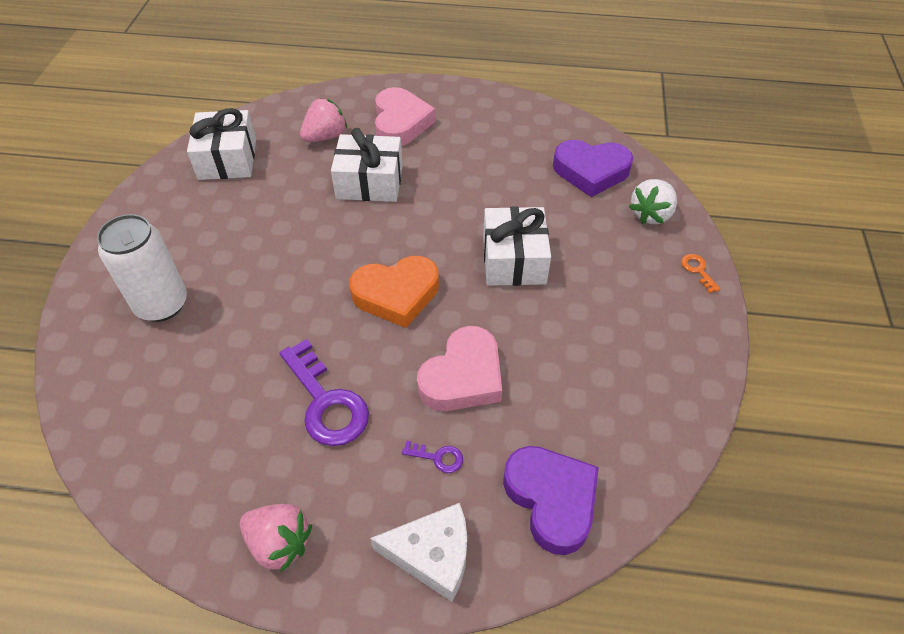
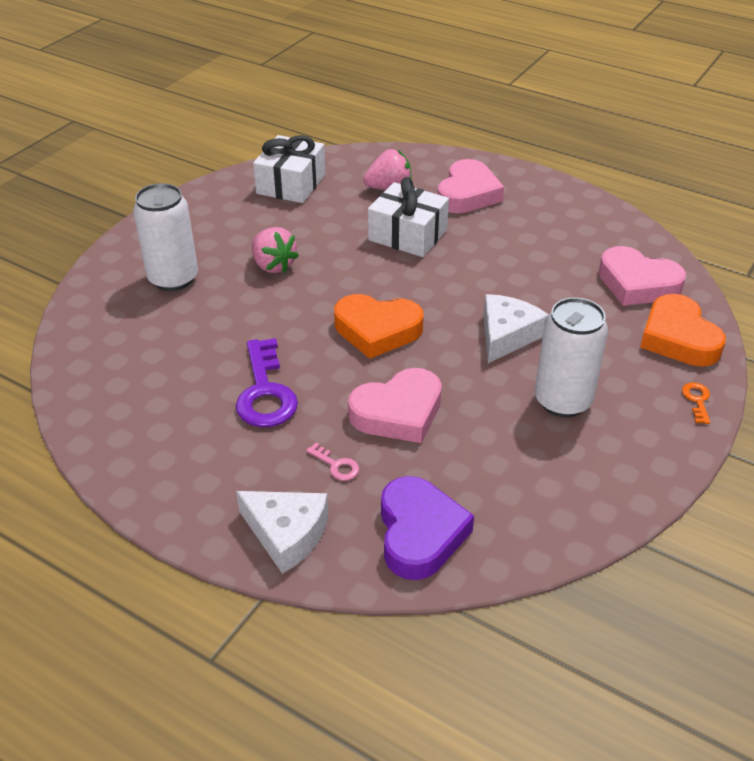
camera: 25 degrees right, 10 degrees down
(279, 543) = (166, 479): pink strawberry -> pink strawberry (273, 265)
(438, 457) = (336, 465): purple key -> pink key
(513, 260) = (507, 335): white gift -> white cheese
(591, 171) = (637, 284): purple heart -> pink heart
(595, 310) = (563, 401): none -> white can
(651, 214) = (678, 338): white strawberry -> orange heart

